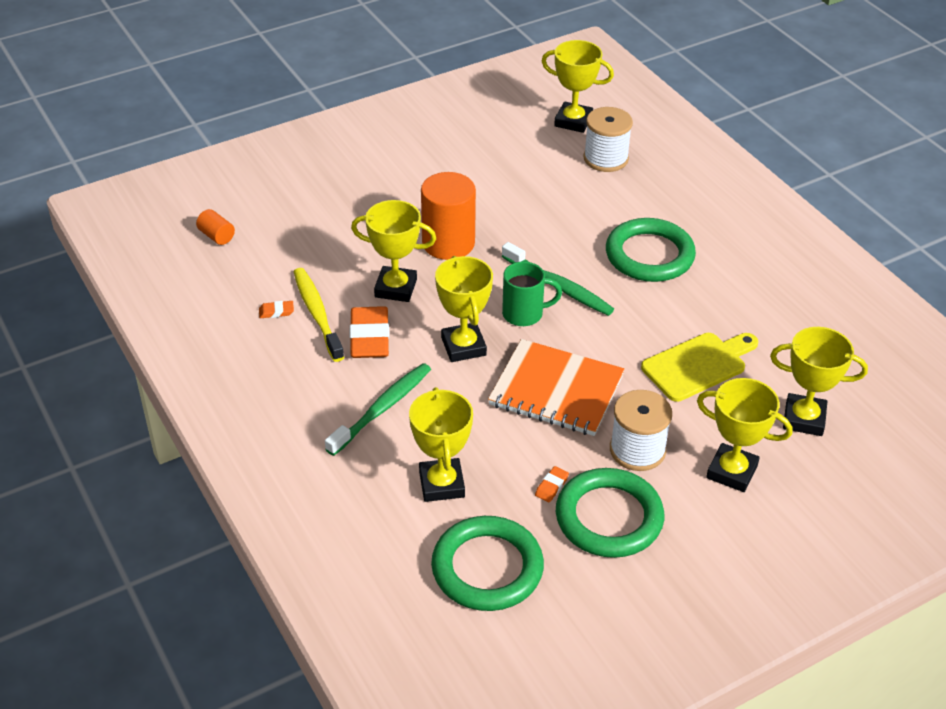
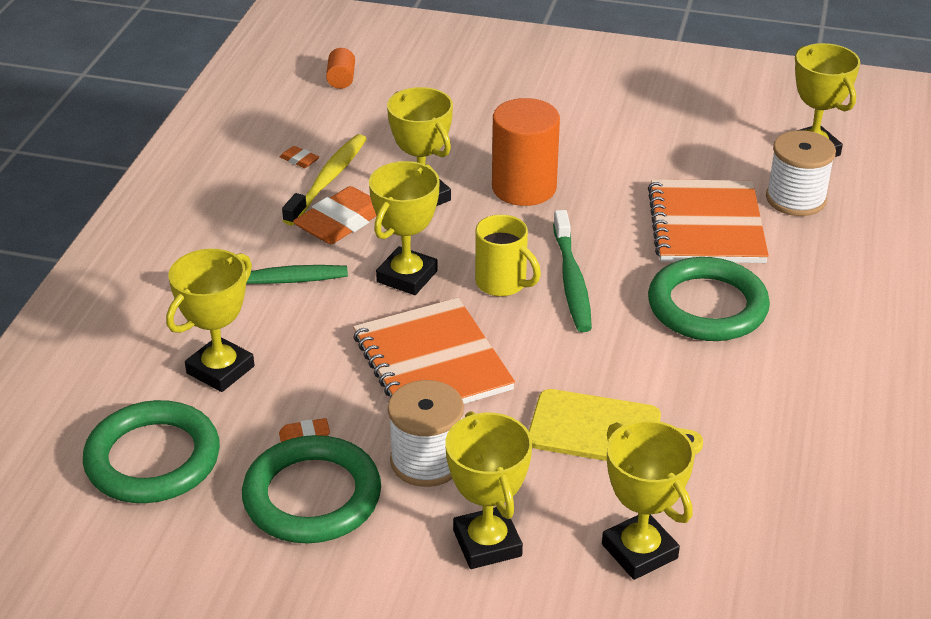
camera: 45 degrees right, 5 degrees down
(524, 314) = (502, 283): green mug -> yellow mug
(582, 204) = (706, 225): none -> orange notebook

